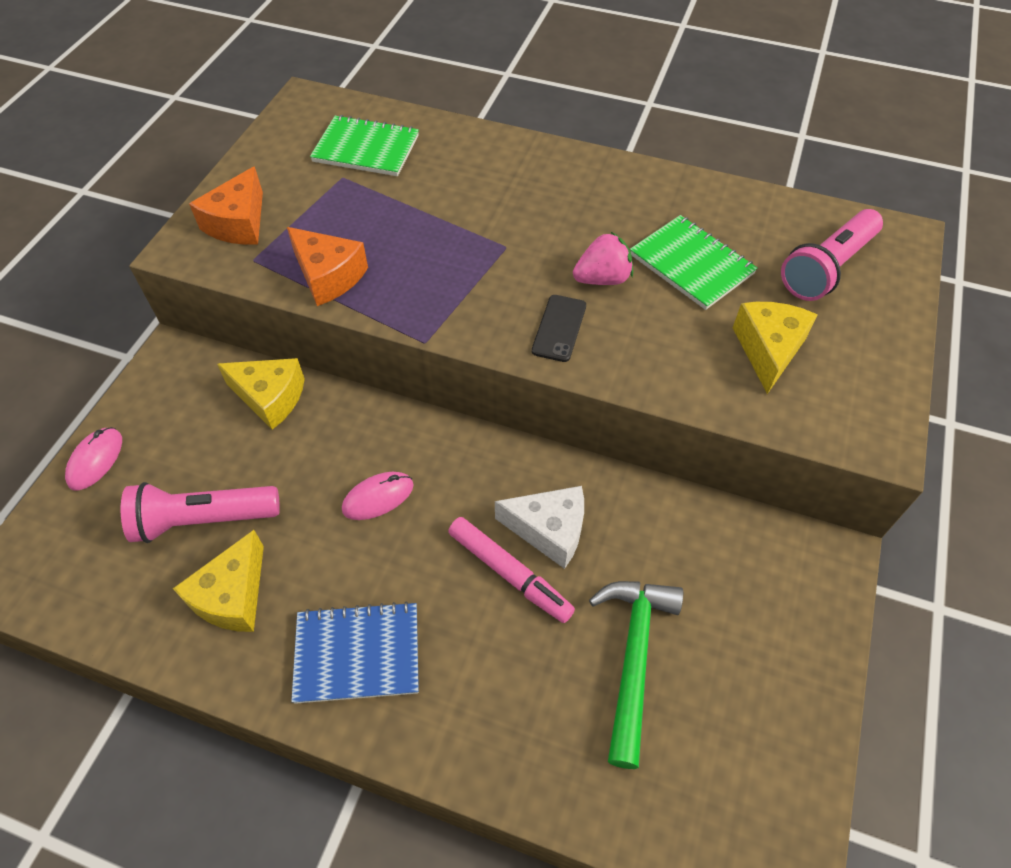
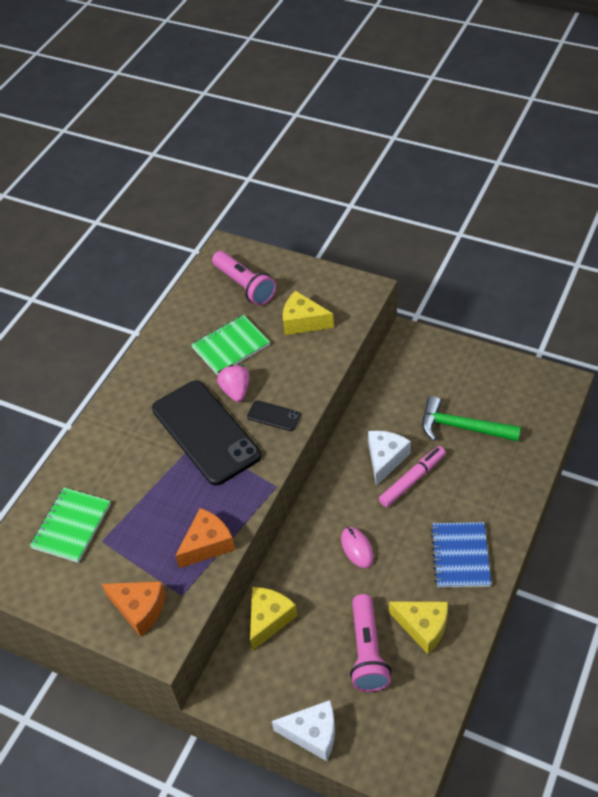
camera: 80 degrees left, 5 degrees down
(95, 460) = (312, 733): pink mouse -> white cheese
(521, 254) = (206, 432): none -> black phone

